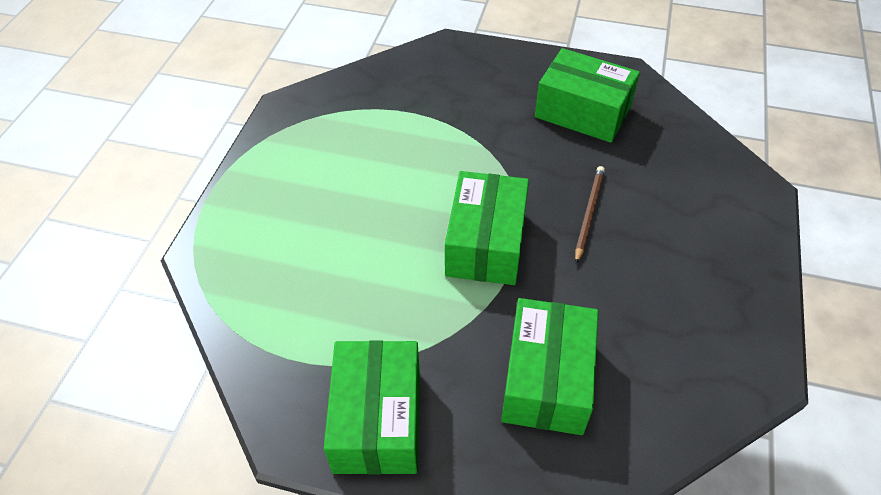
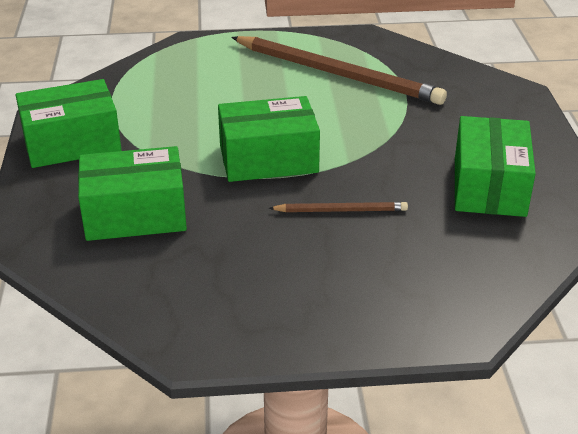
camera: 70 degrees right, 15 degrees down
(352, 148) = (337, 74): none -> brown pencil

